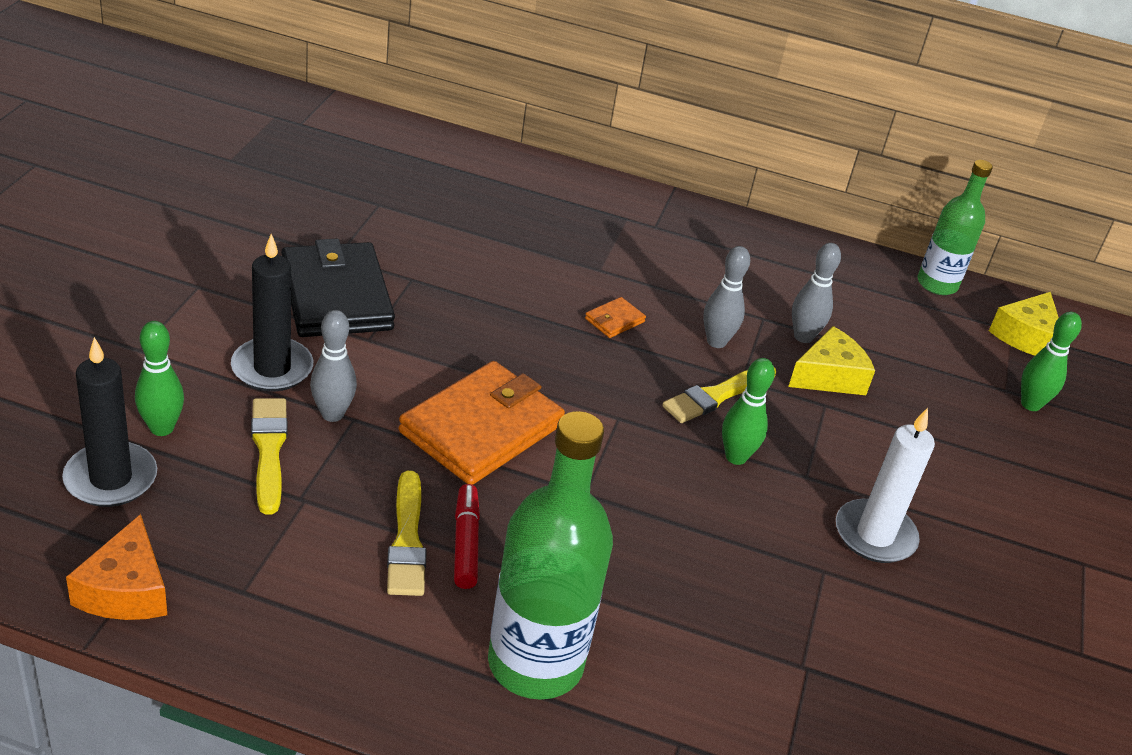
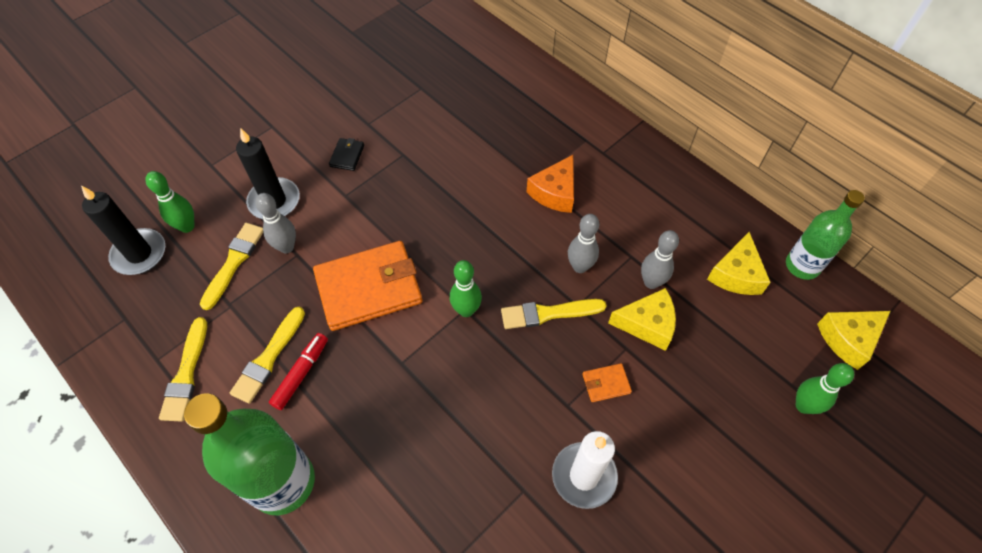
camera: 35 degrees right, 20 degrees up
(126, 590) = (99, 335): orange cheese -> orange cheese (555, 192)
(302, 593) = (186, 374): none -> yellow brush
(336, 296) = (347, 156): black wallet -> black wallet, size x0.41
(614, 320) = (517, 226): orange wallet -> orange wallet (606, 383)
(736, 457) = (526, 370): green bowling pin -> green bowling pin (466, 310)
(881, 308) = (736, 274): none -> yellow cheese

